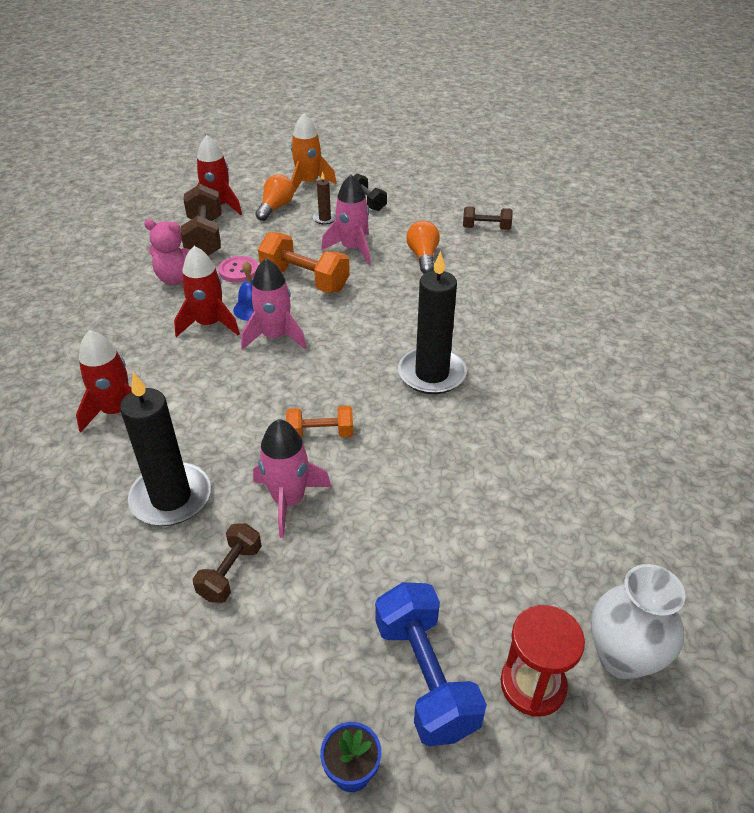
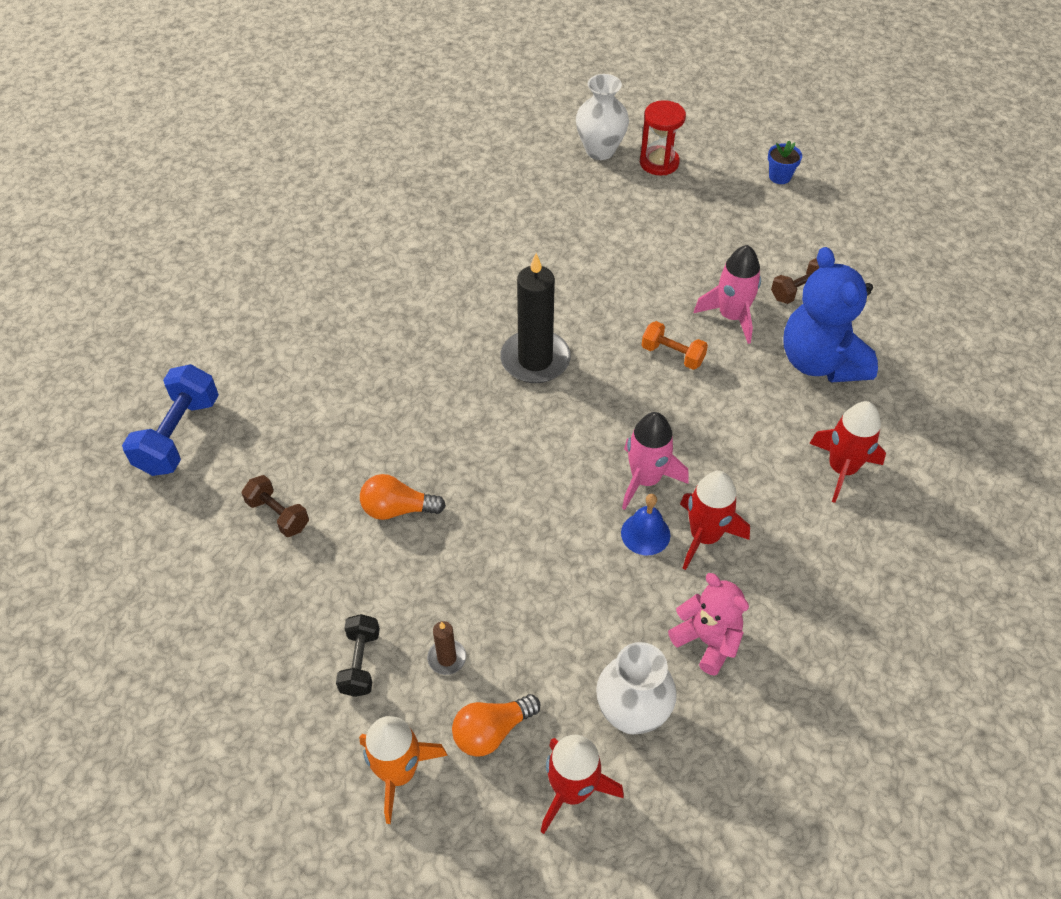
camera: 145 degrees left, 10 degrees up
(171, 497) = (820, 362): black candle -> blue teddy bear
(205, 238) = (632, 714): brown dumbbell -> white vase
(239, 271) = (624, 611): pink button -> none
(305, 280) = (558, 548): orange dumbbell -> none
(352, 249) = (462, 572): pink rocket -> none
(423, 256) = (397, 509): orange light bulb -> orange light bulb turned 60 degrees clockwise
(425, 677) = (713, 190): blue dumbbell -> blue dumbbell (179, 435)

